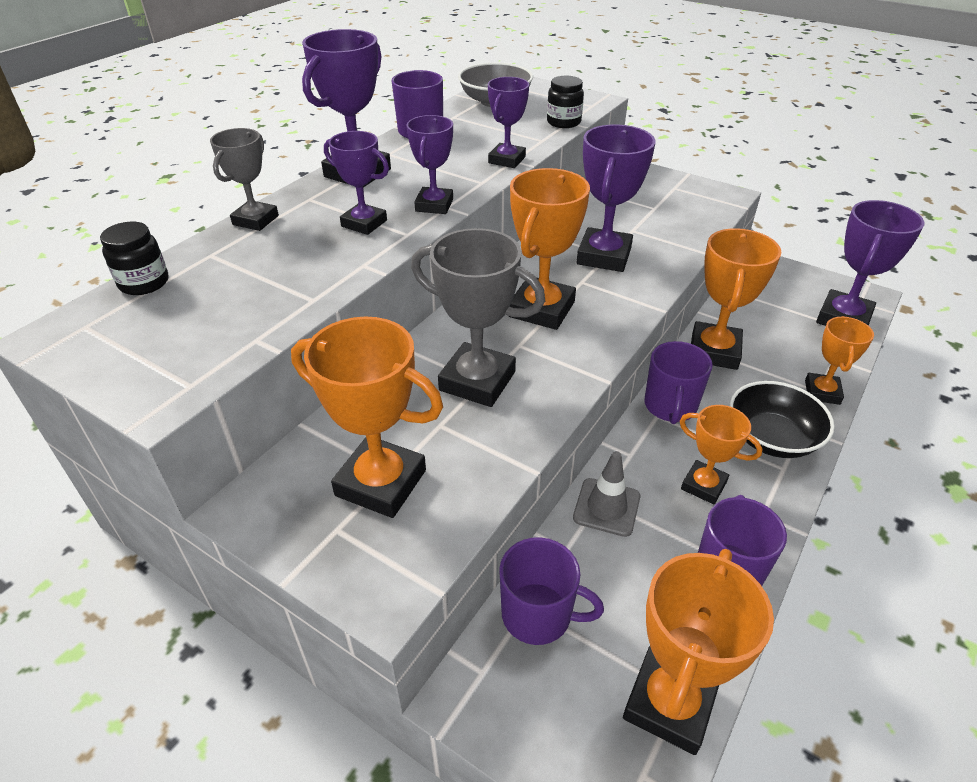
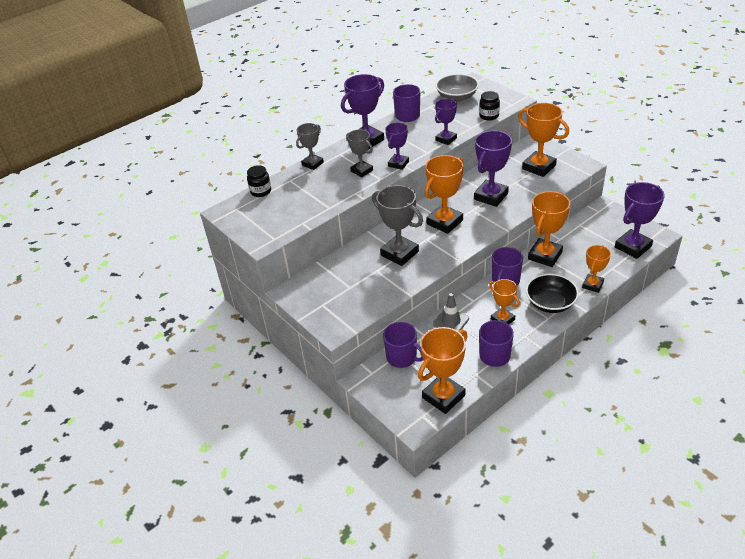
camera: 20 degrees right, 0 degrees up
(364, 223) = (362, 171): purple trophy -> grey trophy
(381, 483) = (344, 290): orange trophy -> orange trophy (539, 167)

